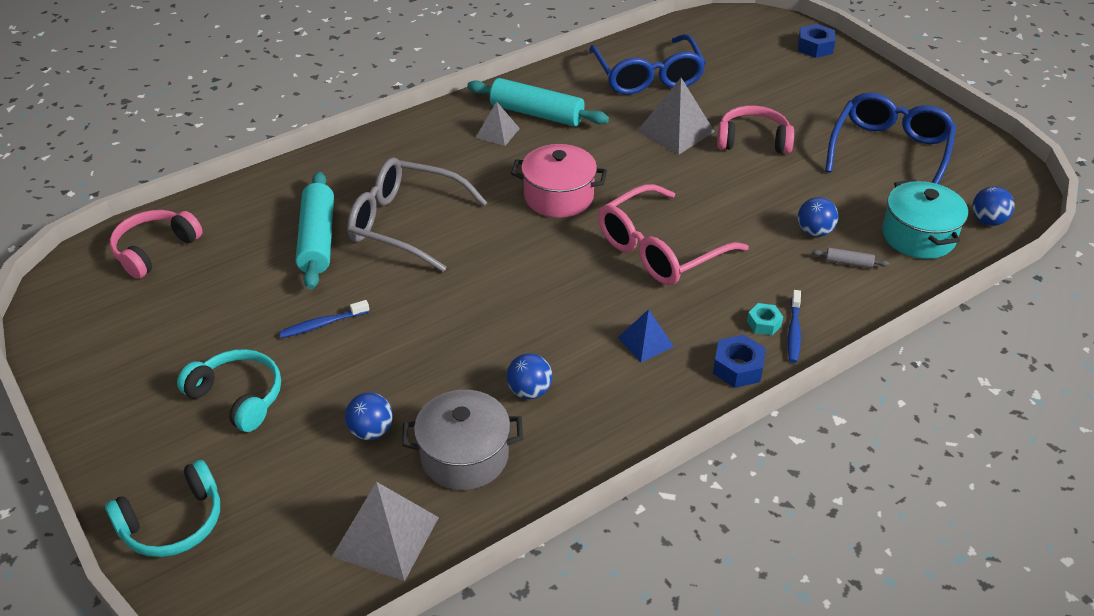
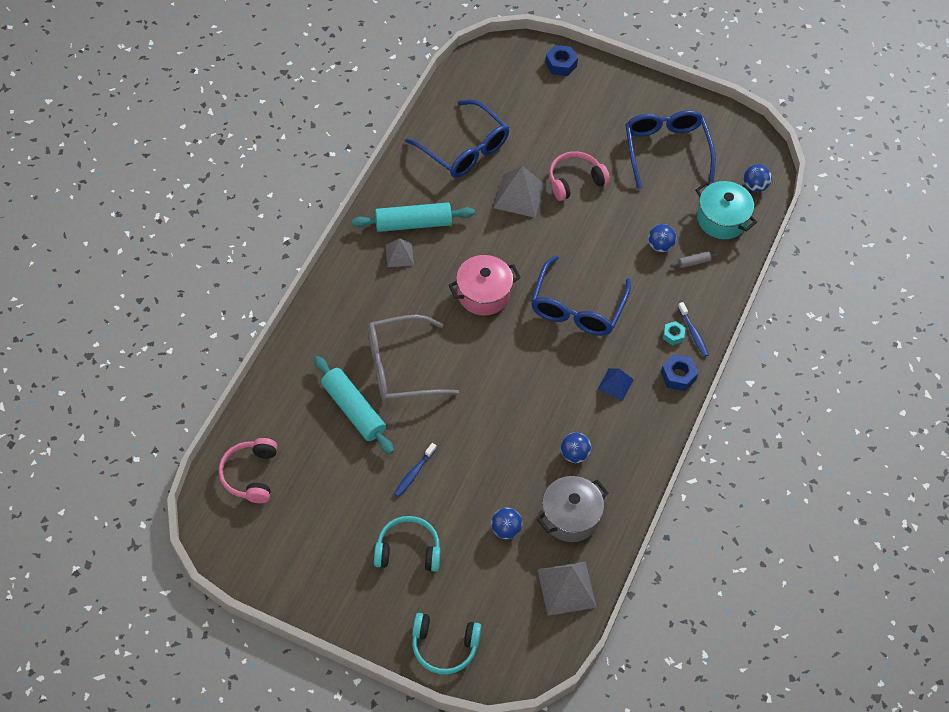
camera: 35 degrees left, 15 degrees up
(173, 522) = (444, 646): turquoise headphones -> turquoise headphones turned 75 degrees clockwise
(659, 249) = (577, 307): pink glasses -> blue glasses

